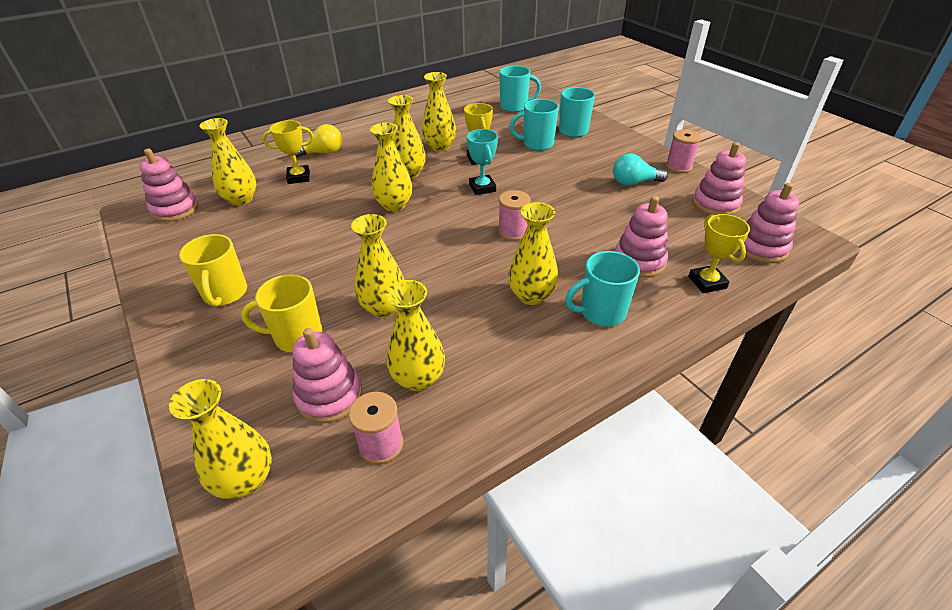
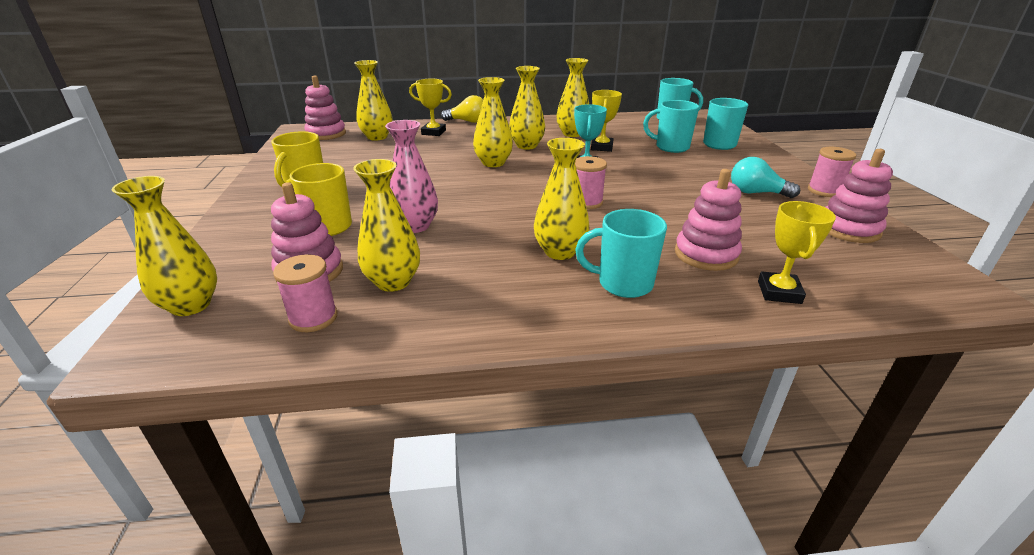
camera: 25 degrees right, 10 degrees down
(384, 308) = (415, 226): yellow vase -> pink vase
(761, 248) = (883, 280): pink stacking toy -> none

